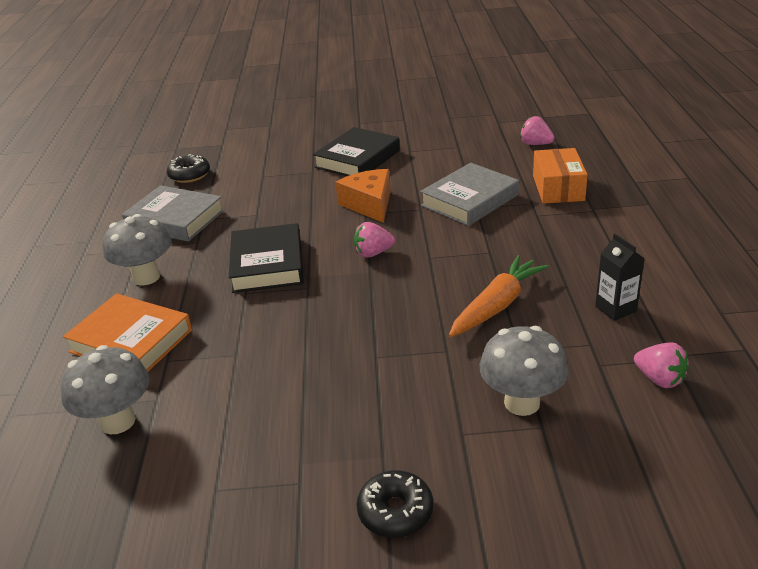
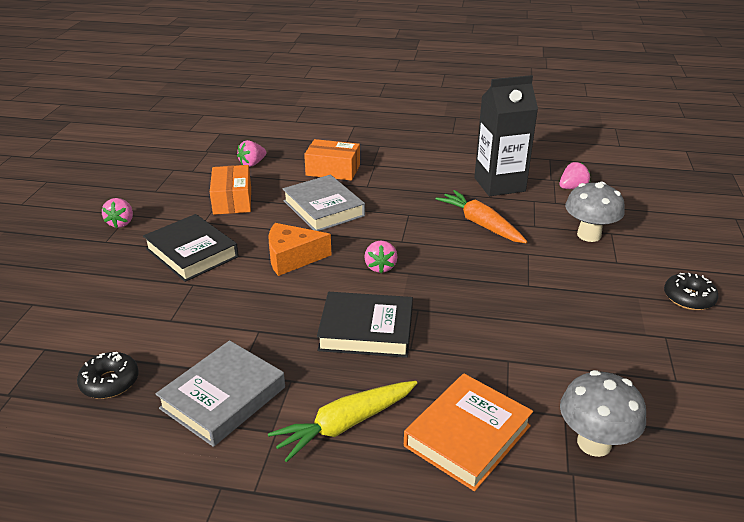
camera: 80 degrees left, 0 degrees up
(146, 277) = (345, 424): grey mushroom -> yellow carrot
(389, 120) = (121, 223): none -> pink strawberry
(455, 153) = (232, 200): none -> orange box
(615, 309) = (499, 184): black carton -> black carton, size x2.03

